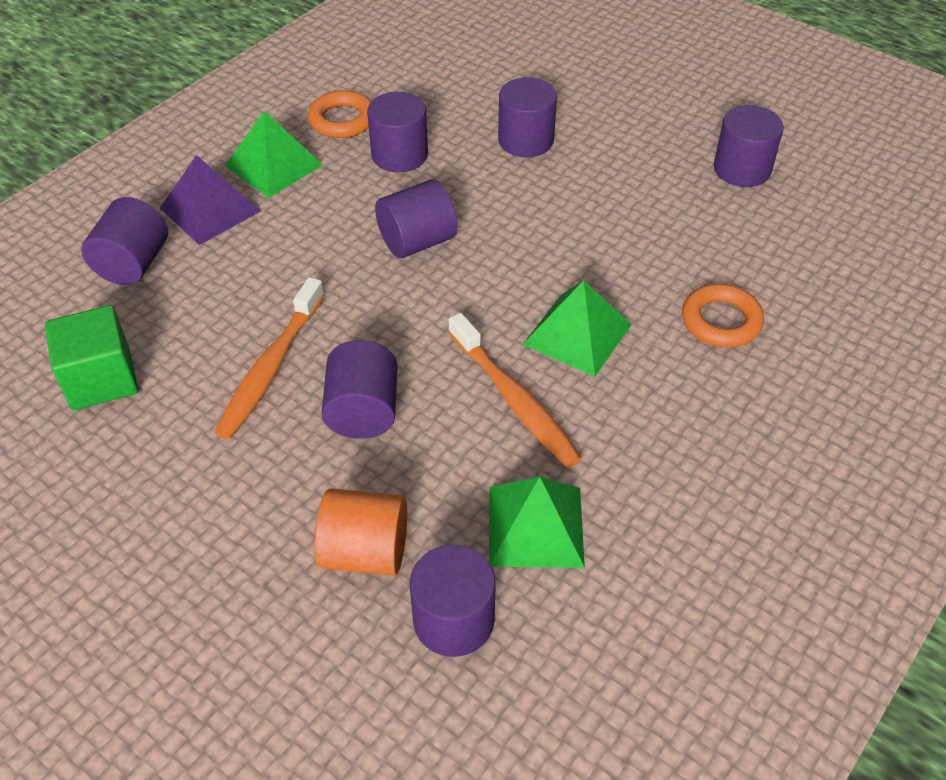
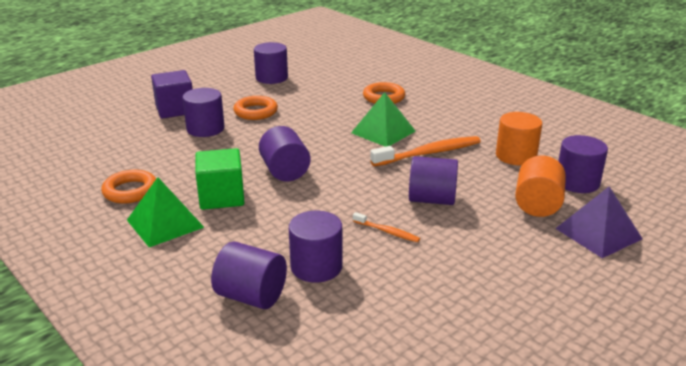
camera: 80 degrees left, 20 degrees down
(101, 379) = (383, 311): green cube -> green cube (221, 197)
(210, 209) = (202, 255): purple pyramid -> purple pyramid (598, 233)
(270, 367) = (387, 232): orange toothbrush -> orange toothbrush, size x0.51
(399, 155) = (189, 171): purple cylinder -> purple cylinder (316, 267)
(535, 526) = (516, 156): green pyramid -> orange cylinder
(578, 98) = (175, 109): none -> purple cube
(600, 177) = (256, 112): none -> orange ring

